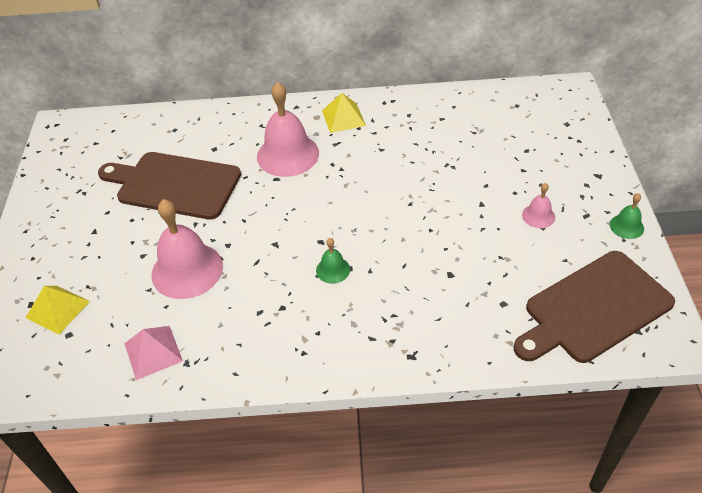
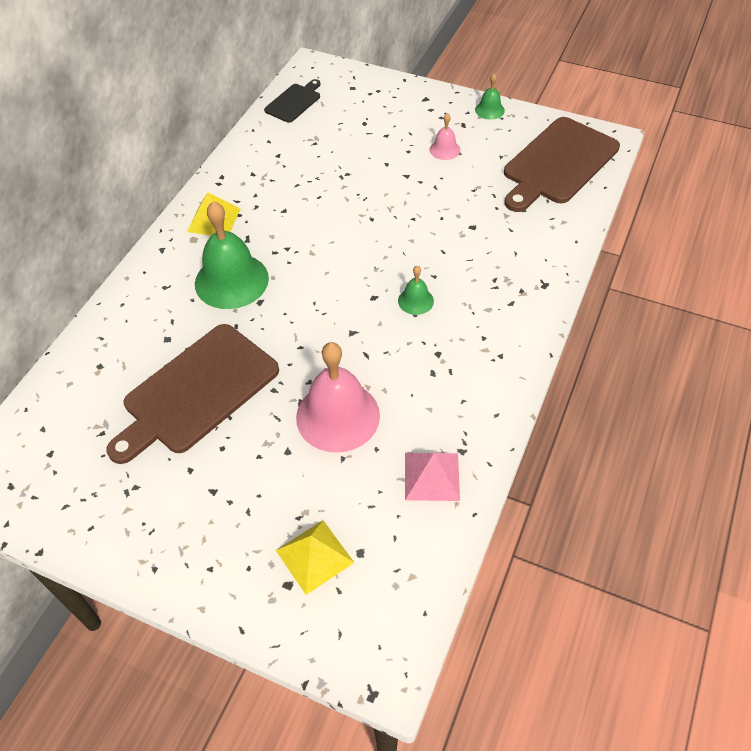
camera: 65 degrees left, 5 degrees up
(288, 154) = (231, 280): pink bell -> green bell
(514, 99) = (294, 102): none -> black cutting board
(593, 308) = (558, 163): brown cutting board -> brown cutting board turned 45 degrees clockwise

